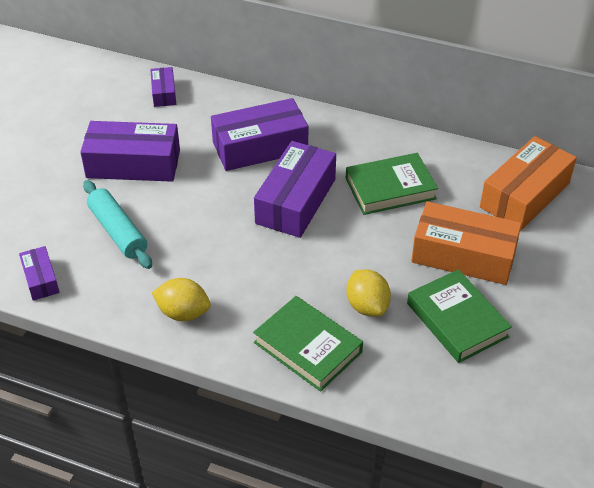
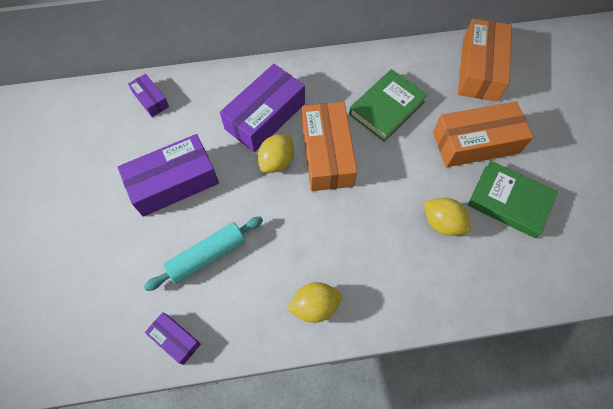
camera: 30 degrees left, 20 degrees up
(117, 231) = (207, 256): turquoise rolling pin -> turquoise rolling pin turned 60 degrees counterclockwise
(241, 187) = (277, 161): none -> yellow lemon
(296, 201) = (327, 154): purple box -> orange box
(307, 347) = (427, 284): green book -> none

